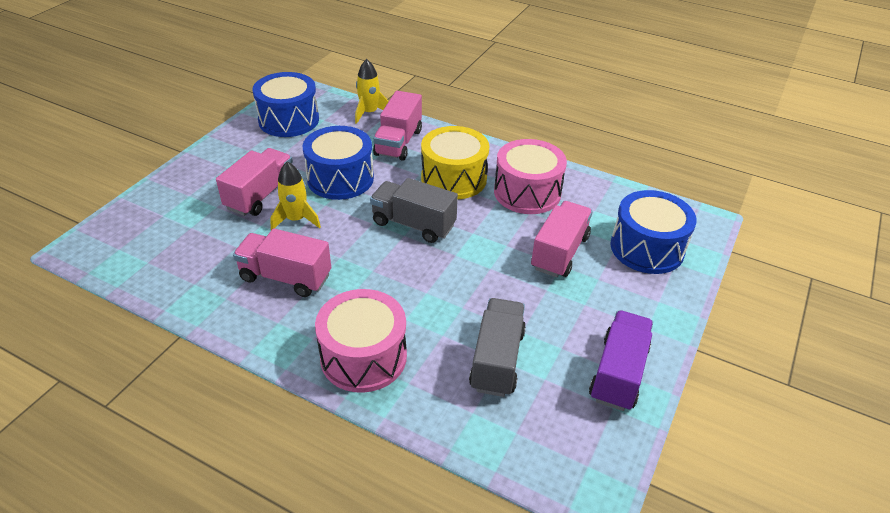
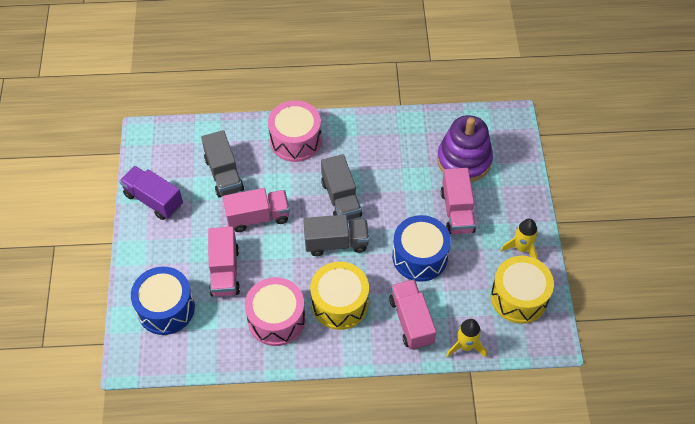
camera: 150 degrees right, 15 degrees up
(192, 234) = (464, 160): none -> purple stacking toy
(285, 277) = (379, 162): pink truck -> pink truck (258, 217)
(289, 120) = (519, 297): blue drum -> yellow drum
(296, 219) = (414, 205): yellow rocket -> yellow rocket (521, 248)
(369, 261) = (341, 199): none -> grey truck
(618, 373) = (153, 200): purple truck -> purple truck turned 135 degrees clockwise

